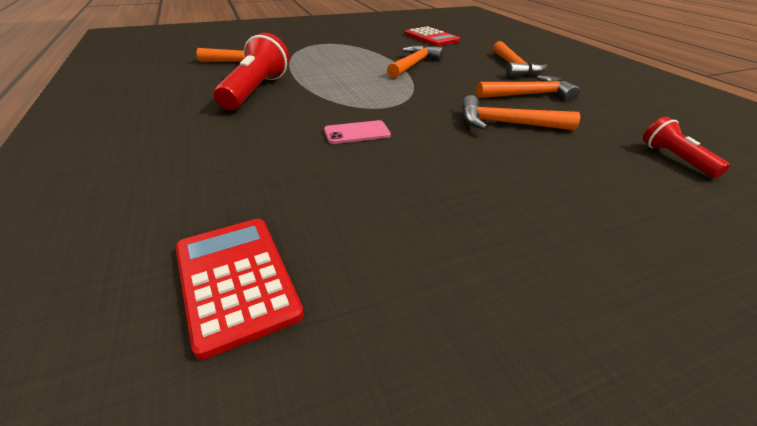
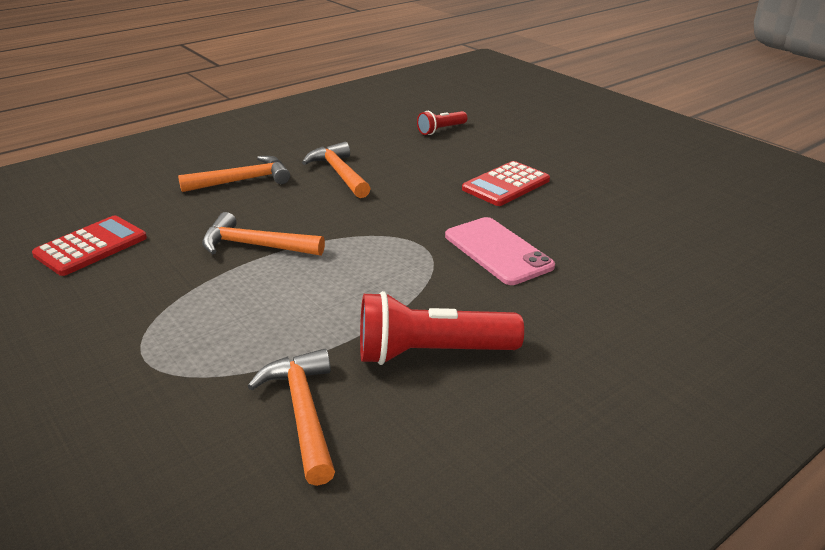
camera: 105 degrees left, 5 degrees down
(236, 280) = (715, 255): red calculator -> red calculator (506, 185)
(357, 133) = (498, 251): pink phone -> pink phone, size x1.71
(507, 124) = (422, 183): orange hammer -> none

